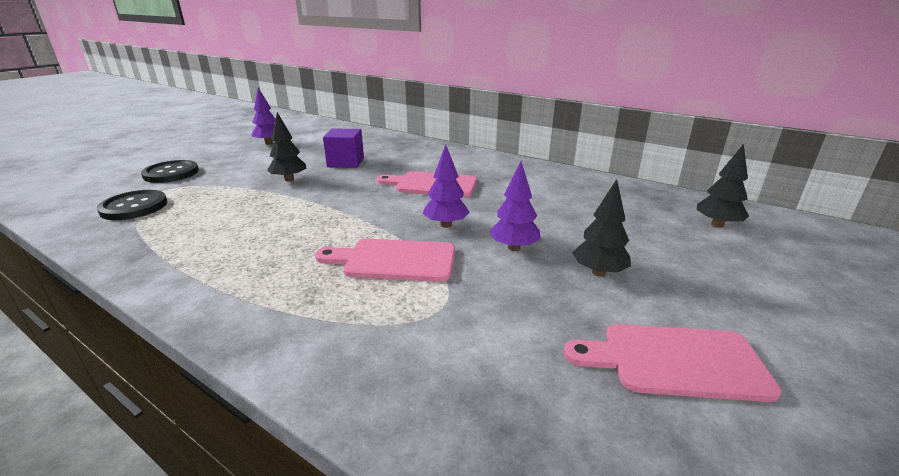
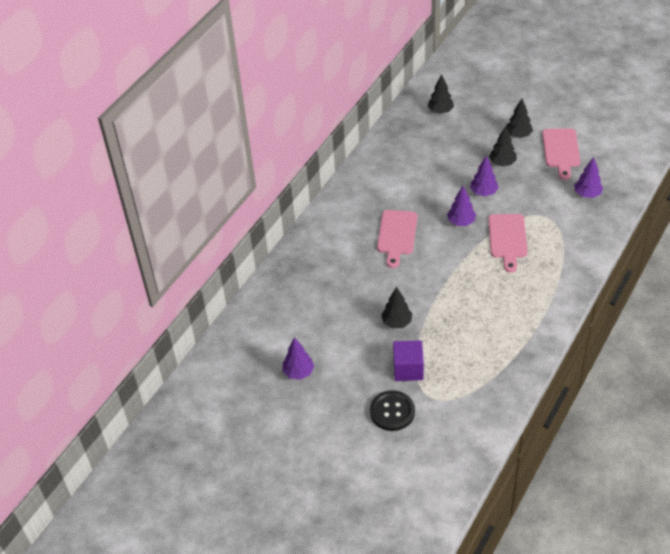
camera: 90 degrees left, 20 degrees up
(134, 207) = (463, 397): black button -> none
(346, 162) = (352, 297): purple cube -> purple cube (408, 369)
(510, 388) = (587, 194): none -> purple tree
(699, 300) = (518, 135): none -> black tree

